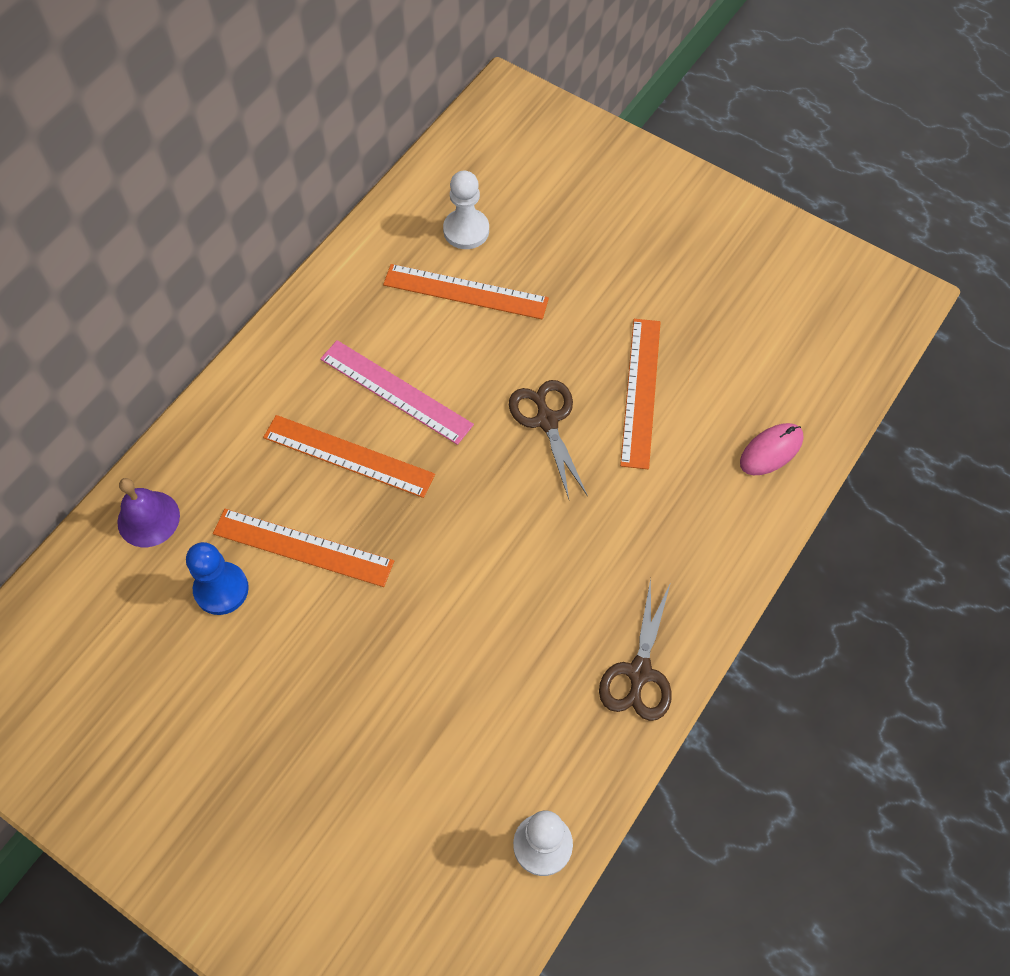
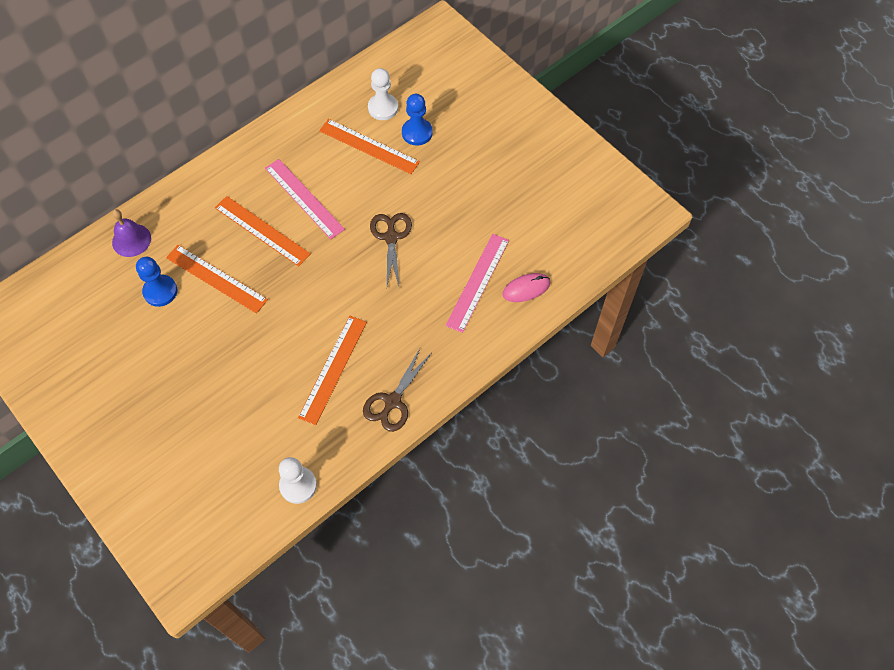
camera: 15 degrees right, 0 degrees up
(529, 256) = (417, 133): none -> blue pawn
(641, 392) = (457, 233): orange ruler -> orange ruler (333, 369)
(697, 457) = (477, 282): none -> pink ruler

